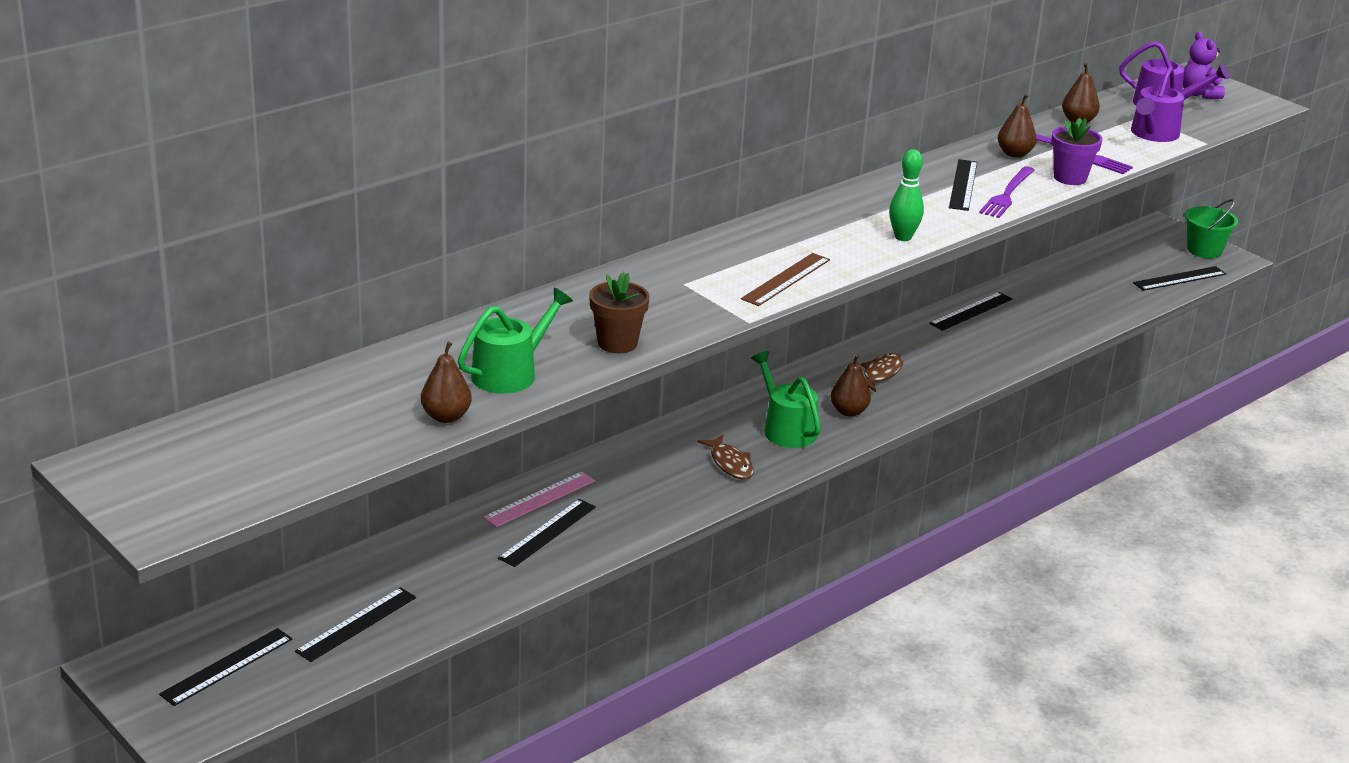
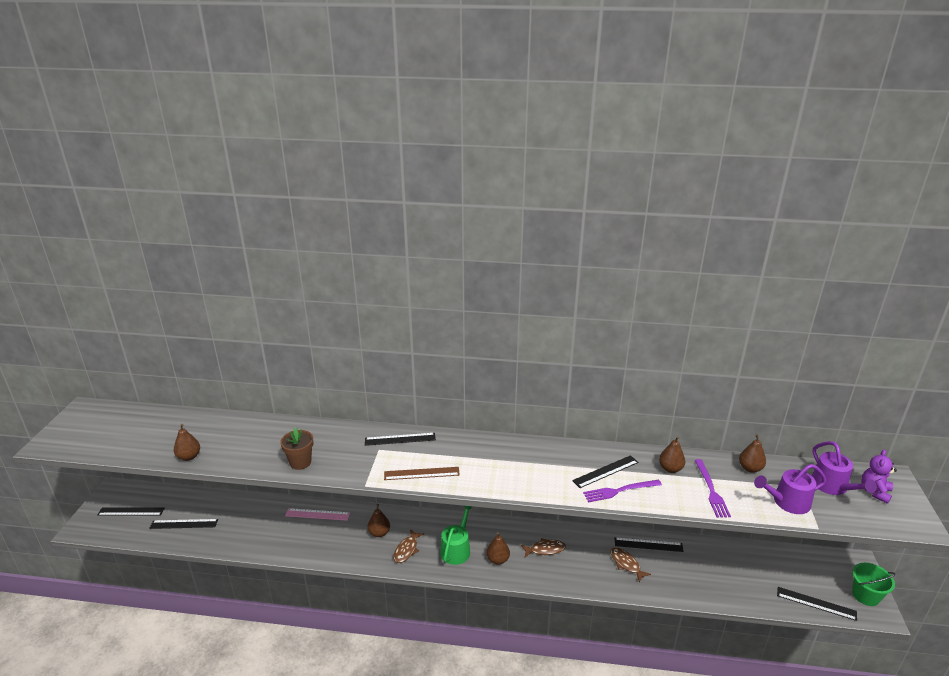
camera: 50 degrees right, 0 degrees up
(510, 373) = (242, 451): green watering can -> none
(547, 532) = (295, 531): black ruler -> black ruler (400, 439)
(663, 468) = (379, 533): none -> brown pear
(903, 237) = (517, 483): green bowling pin -> none
(980, 340) = (626, 564): none -> brown fish
(1070, 178) = (677, 501): purple flower pot -> none

